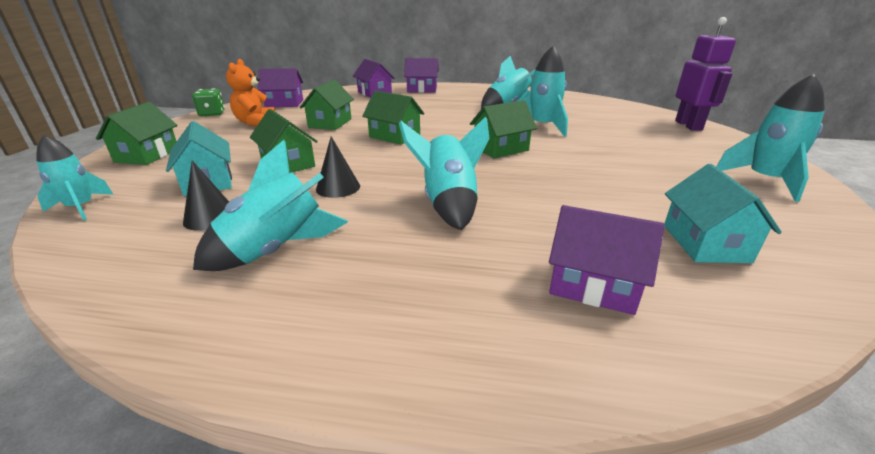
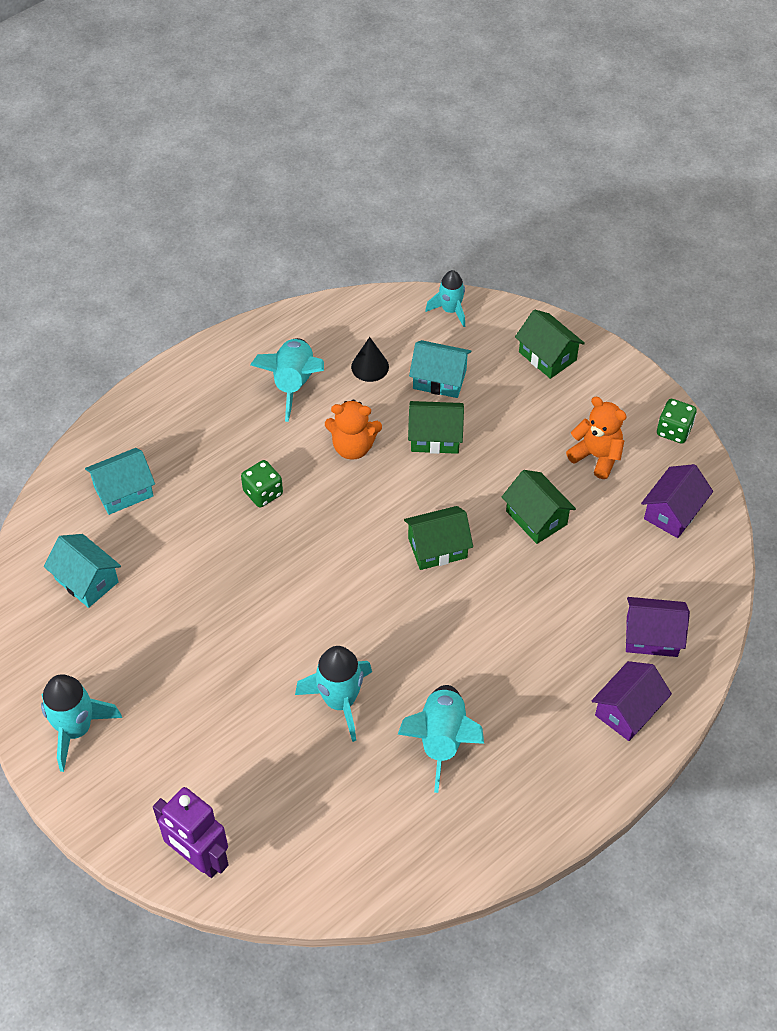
camera: 130 degrees right, 25 degrees up
(338, 187) = (353, 447): black cone -> orange teddy bear
(448, 204) = (263, 493): turquoise rocket -> green dice
(501, 149) = (321, 607): green house -> none
(593, 285) = (123, 491): purple house -> turquoise house

